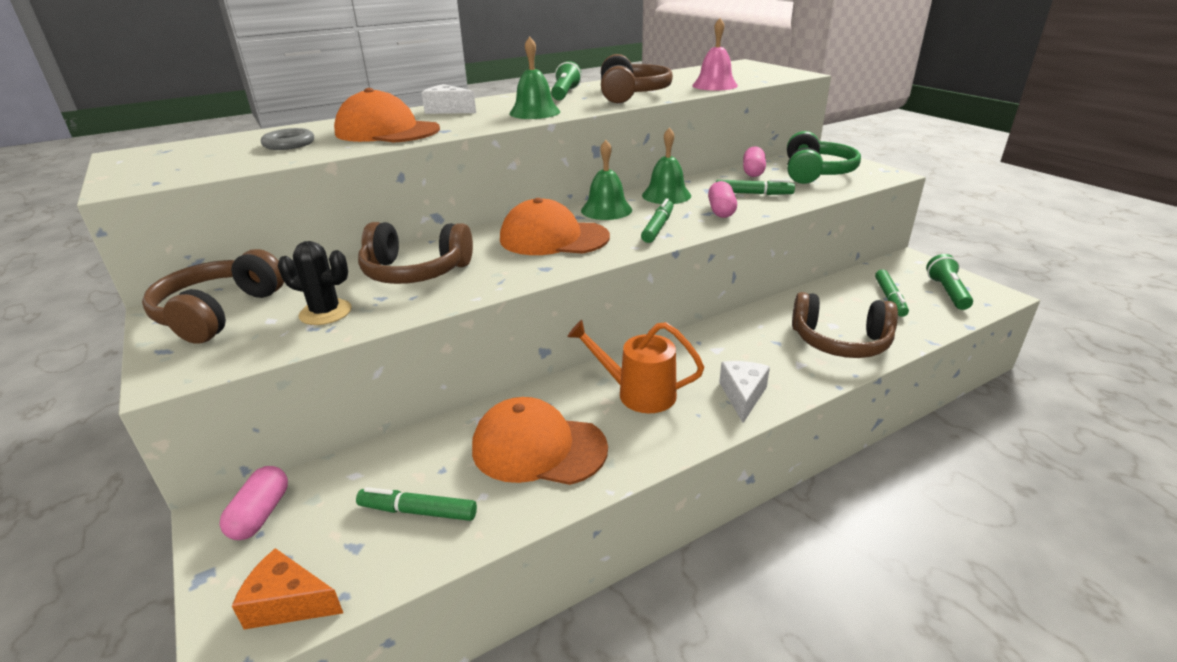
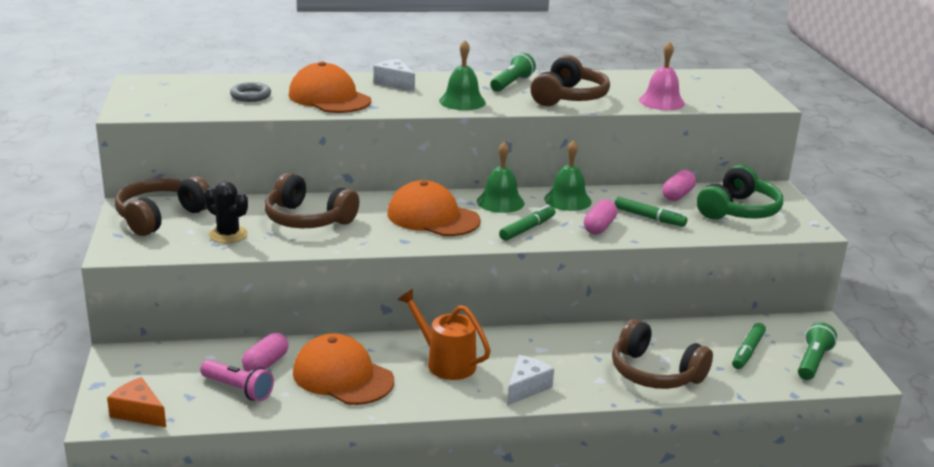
camera: 20 degrees right, 5 degrees down
(261, 514) = (143, 362): pink capsule -> pink capsule (266, 363)
(418, 511) = (238, 389): green marker -> pink flashlight

